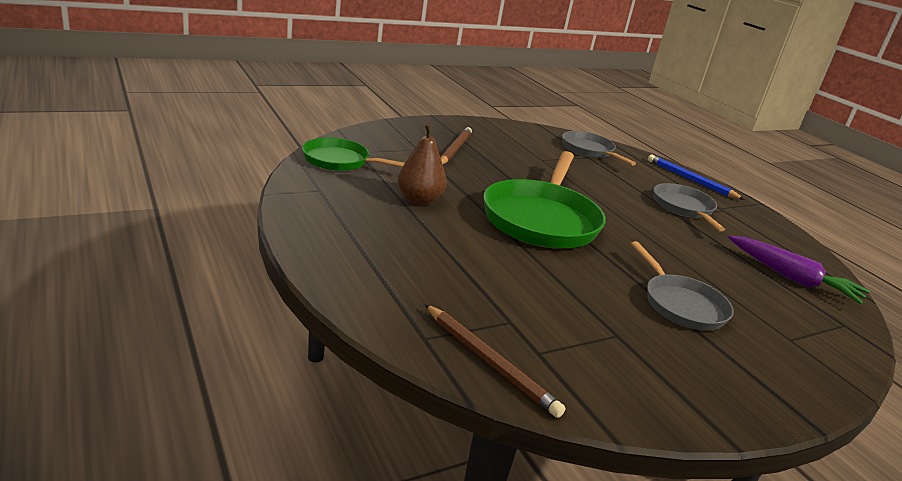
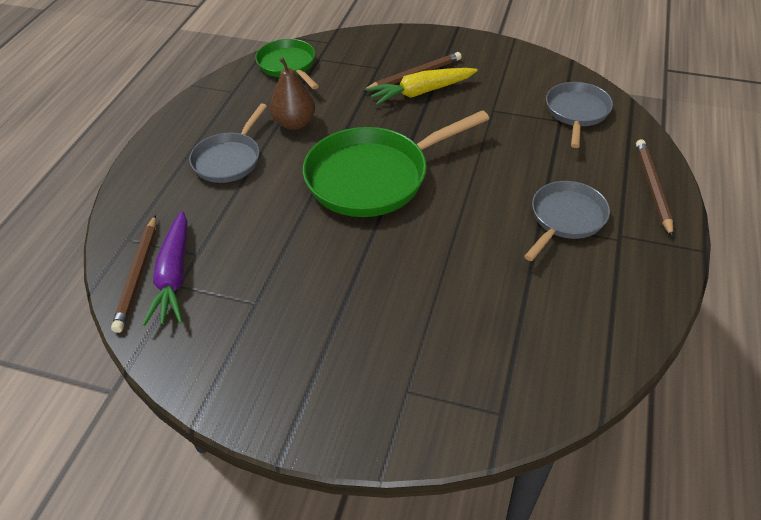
camera: 50 degrees right, 20 degrees up
(478, 158) = (421, 92): none -> yellow carrot
(680, 304) = (358, 308): grey pan -> grey pan (229, 159)
(691, 180) = (653, 188): blue pencil -> brown pencil
(792, 278) = (541, 344): purple carrot -> purple carrot (174, 276)

